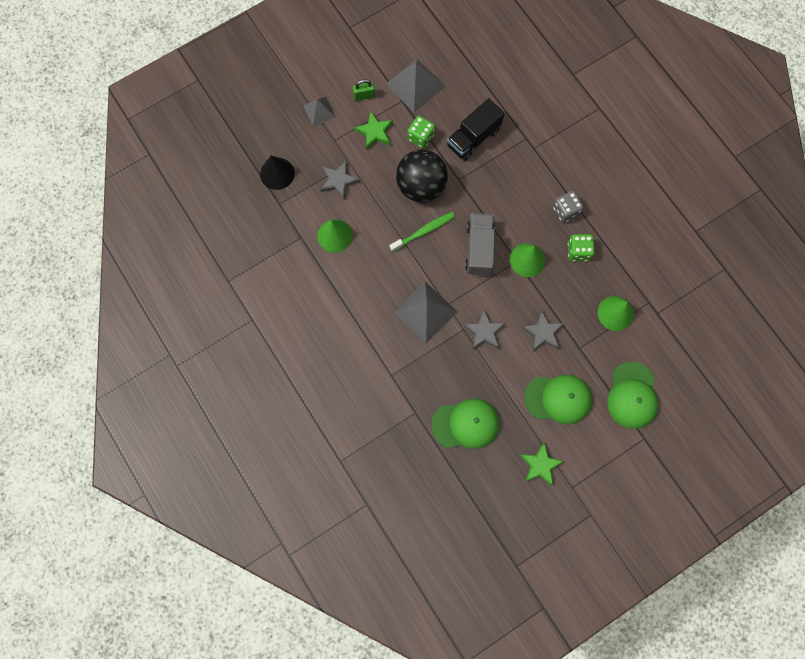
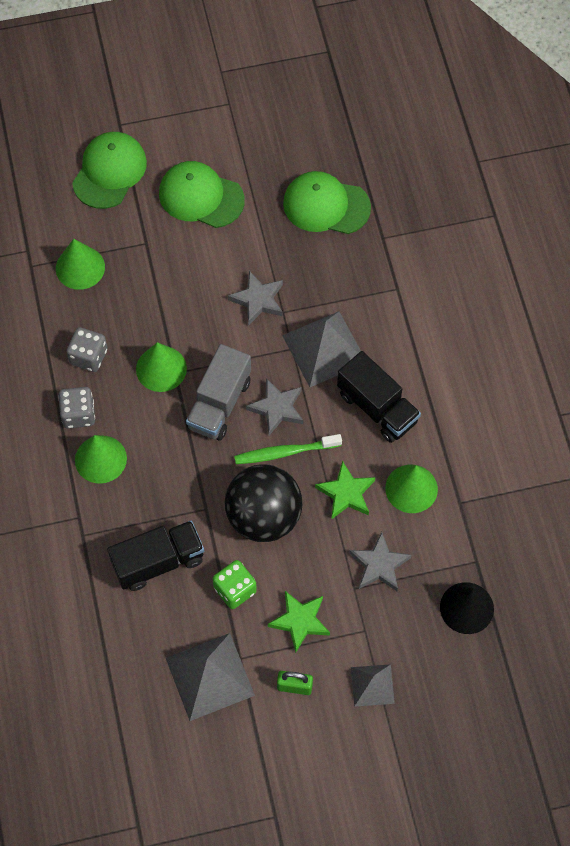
camera: 160 degrees left, 10 degrees down
(375, 282) = (377, 407): none -> black truck
(537, 187) = (100, 459): none -> green cone
(540, 465) = (256, 136): green star -> green star (346, 493)
(543, 332) = (183, 275): grey star -> grey star (277, 408)
(578, 251) = (88, 356): green dice -> grey dice

